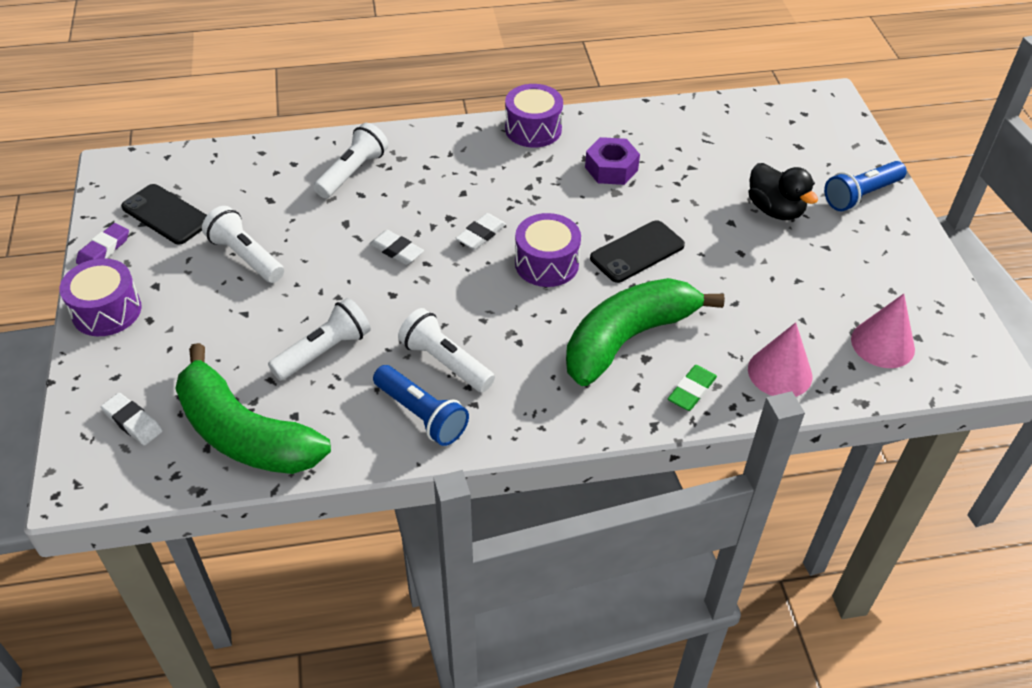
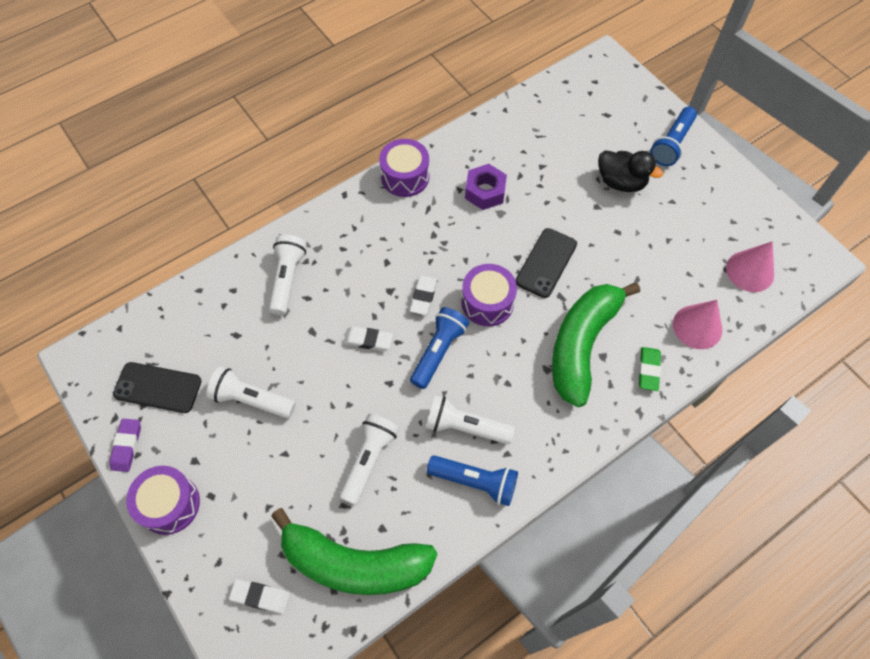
camera: 25 degrees left, 15 degrees up
(463, 286) = (438, 351): none -> blue flashlight

